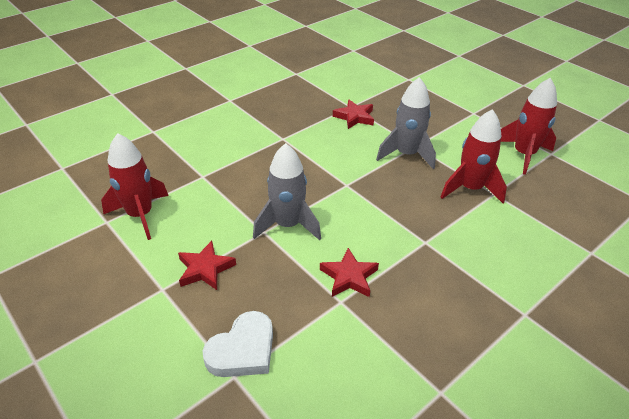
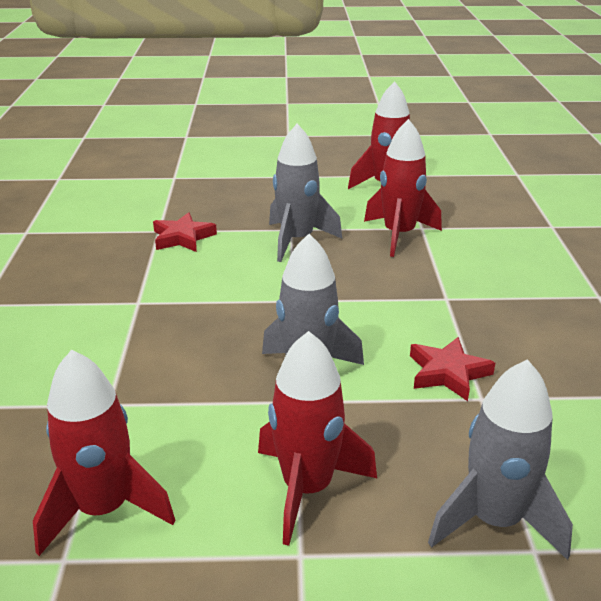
camera: 50 degrees left, 10 degrees down
(205, 269) = (307, 488): red star -> red rocket
(243, 350) = (494, 520): white heart -> grey rocket

